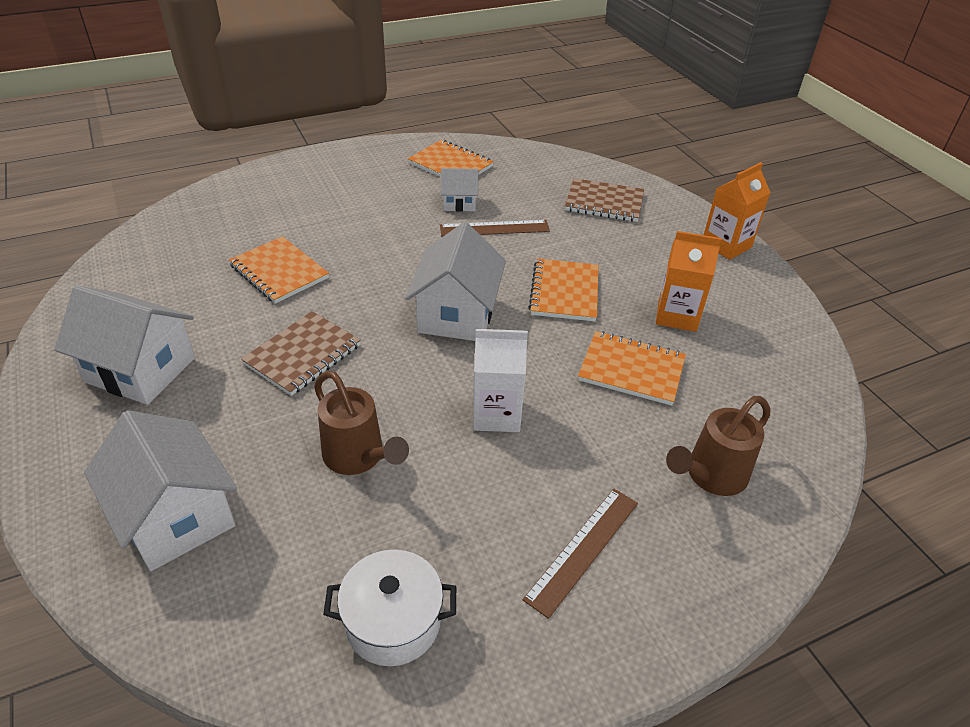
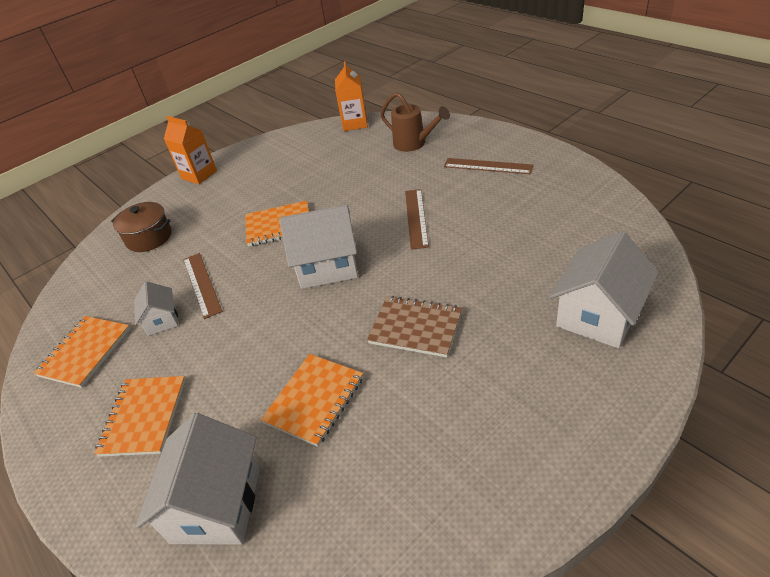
camera: 100 degrees left, 0 degrees up
(140, 370) = (496, 425): white house -> white house (216, 504)
(358, 457) = (490, 258): brown watering can -> none
(393, 622) = (577, 205): white pot -> none
(496, 414) = (416, 218): white carton -> brown ruler
(604, 202) = (149, 237): brown notebook -> brown pot
(631, 370) = (347, 182): orange notebook -> orange notebook (144, 417)
(677, 315) = (286, 177): orange carton -> orange carton (355, 123)

